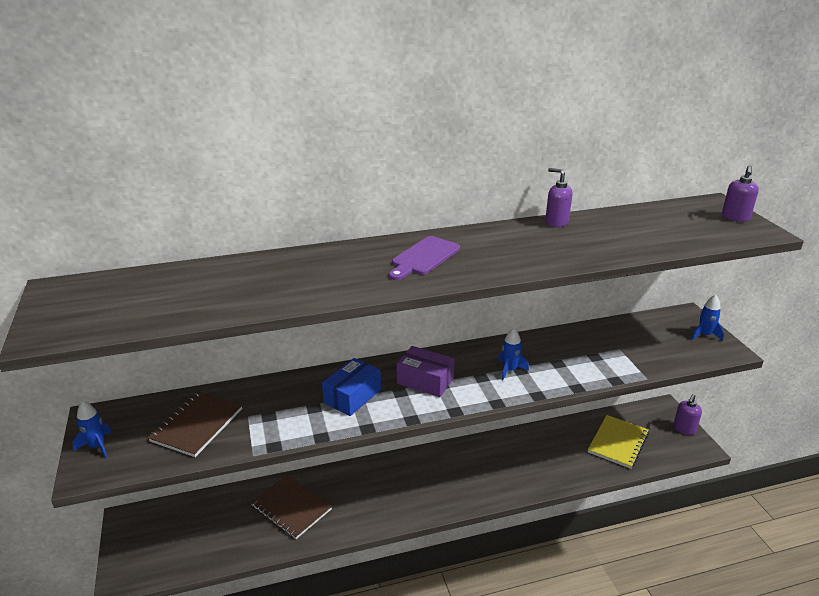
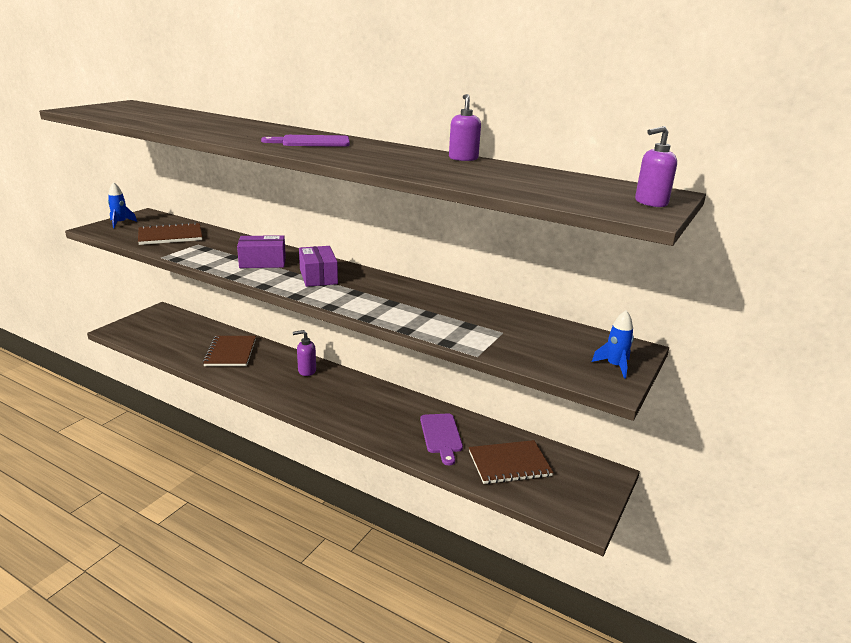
camera: 45 degrees right, 5 degrees down
(352, 396) = (262, 262): blue box -> purple box
(509, 370) = (384, 299): blue rocket -> none
(556, 454) = (441, 436): none -> purple cutting board
(618, 442) = (509, 464): yellow notebook -> brown notebook
(684, 429) = (597, 498): purple soap dispenser -> purple soap dispenser (306, 371)

